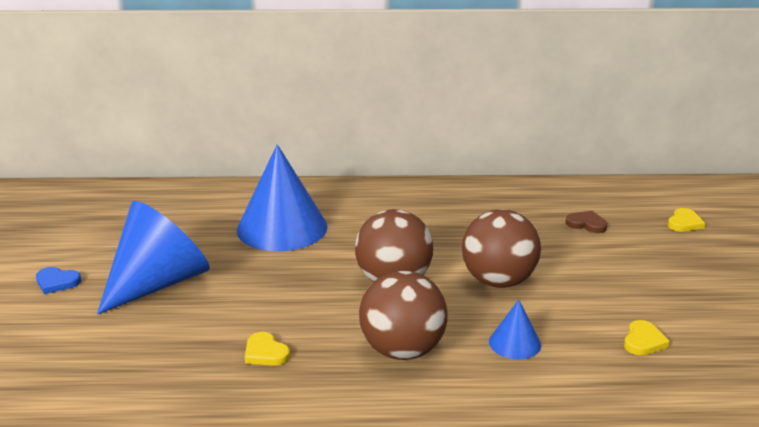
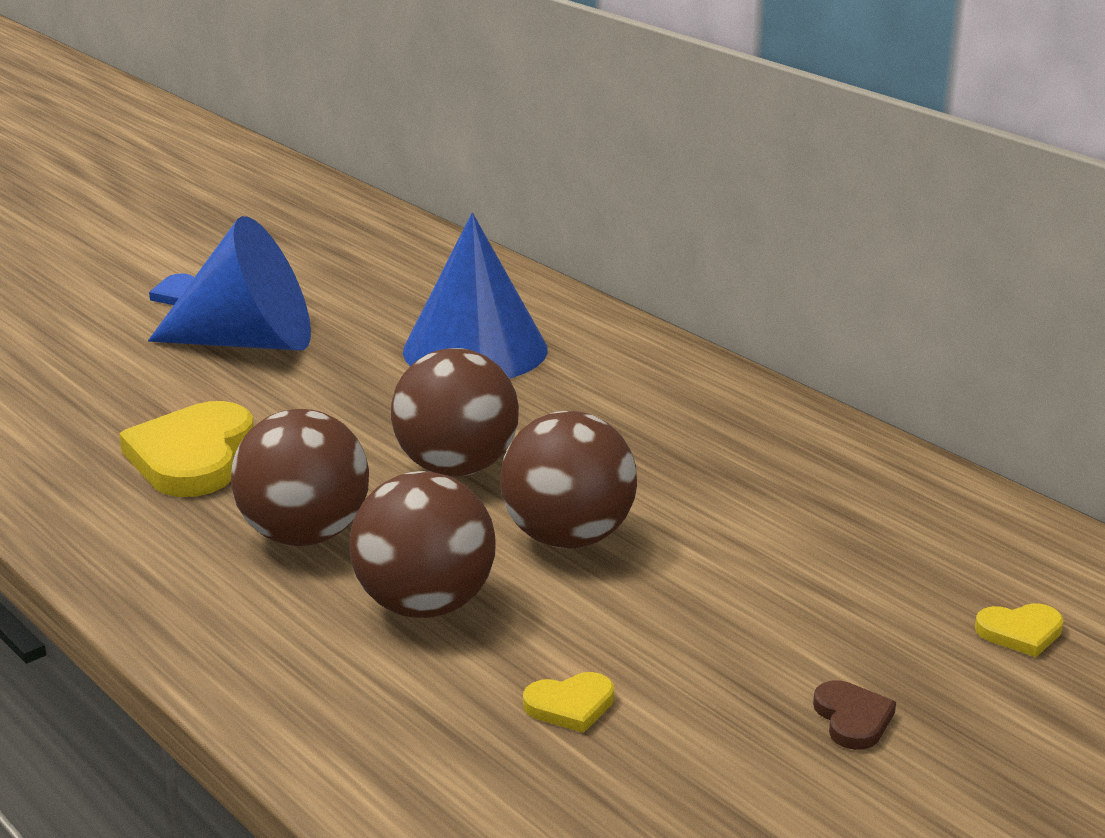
camera: 50 degrees right, 0 degrees up
(265, 353) = (192, 457): yellow heart -> yellow heart, size x2.07
(514, 343) = (425, 605): blue cone -> brown ball
(586, 224) = (856, 547): brown heart -> brown heart (852, 719)

